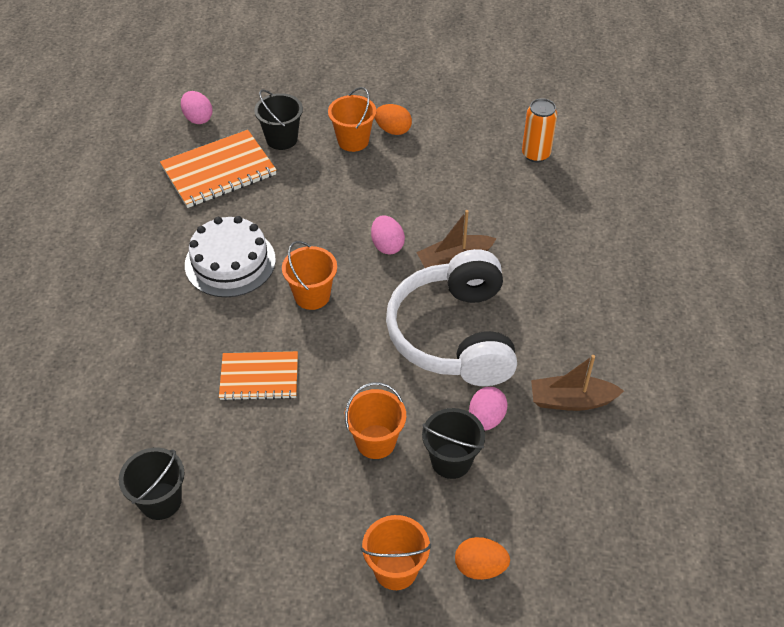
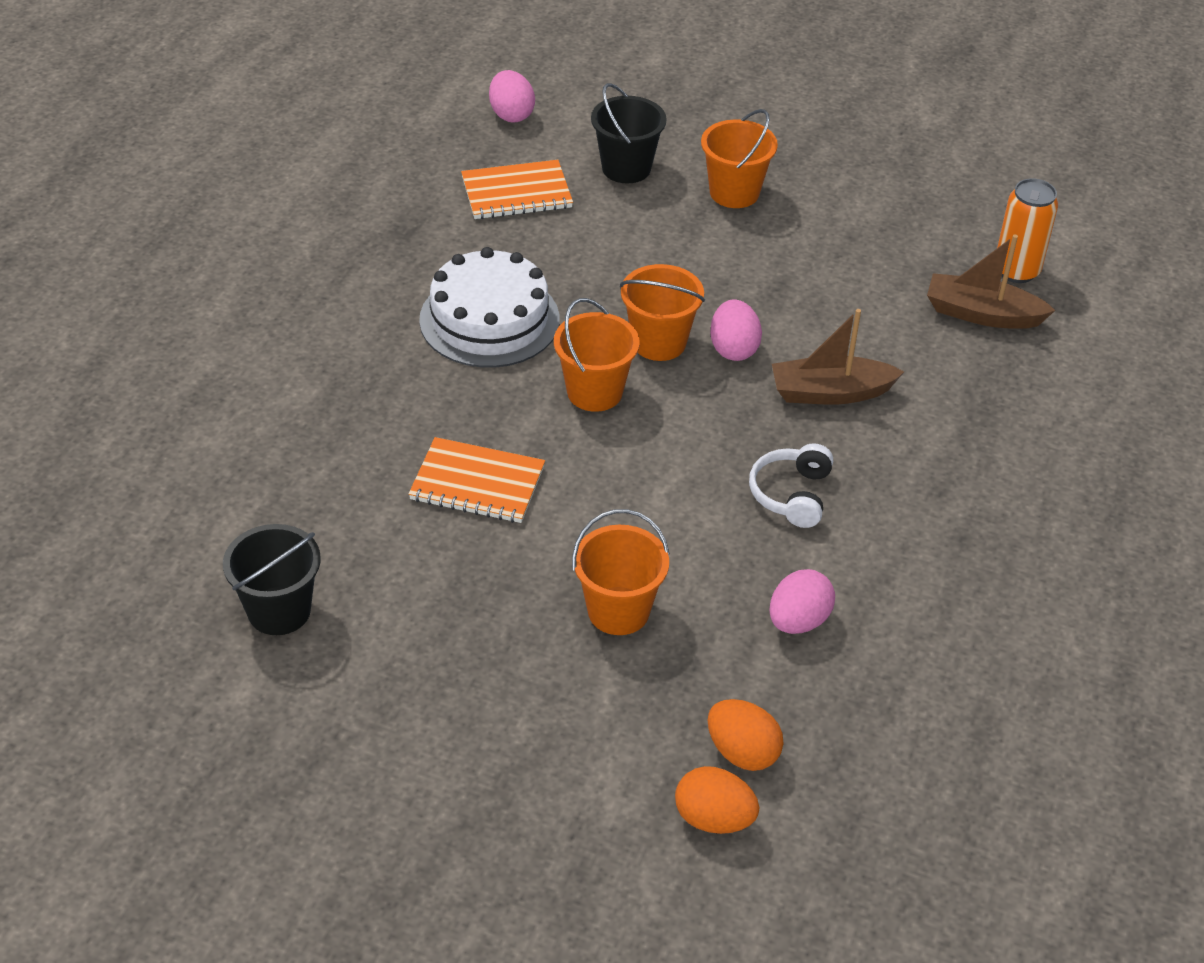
camera: 15 degrees right, 5 degrees down
(219, 171) = (516, 193): orange notebook -> orange notebook, size x0.67
(393, 130) = (801, 190): orange egg -> orange egg (742, 752)
(395, 569) = (585, 788): orange bucket -> orange bucket (659, 342)
(451, 461) = (723, 665): black bucket -> none
(454, 335) = (791, 494): white headphones -> white headphones, size x0.41
(571, 400) = (942, 629): brown boat -> brown boat (982, 314)

